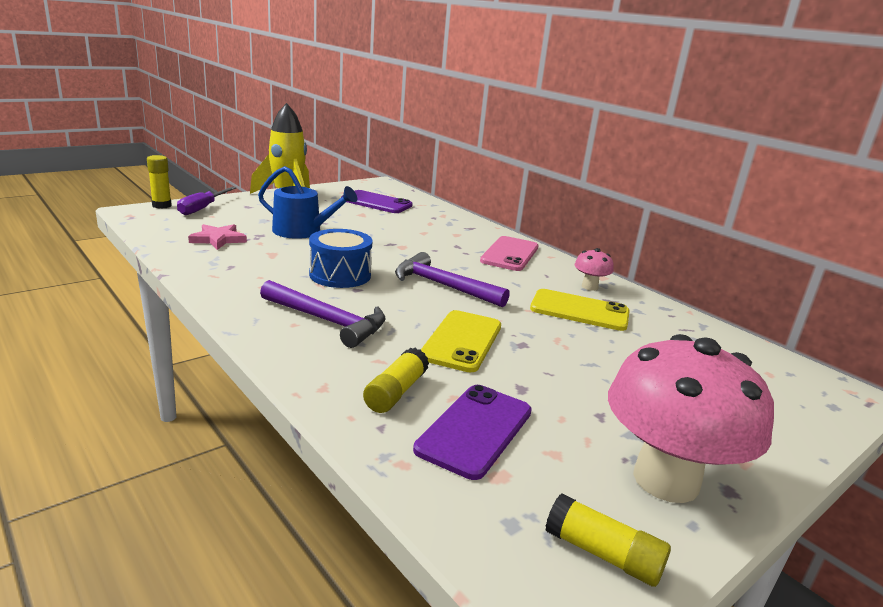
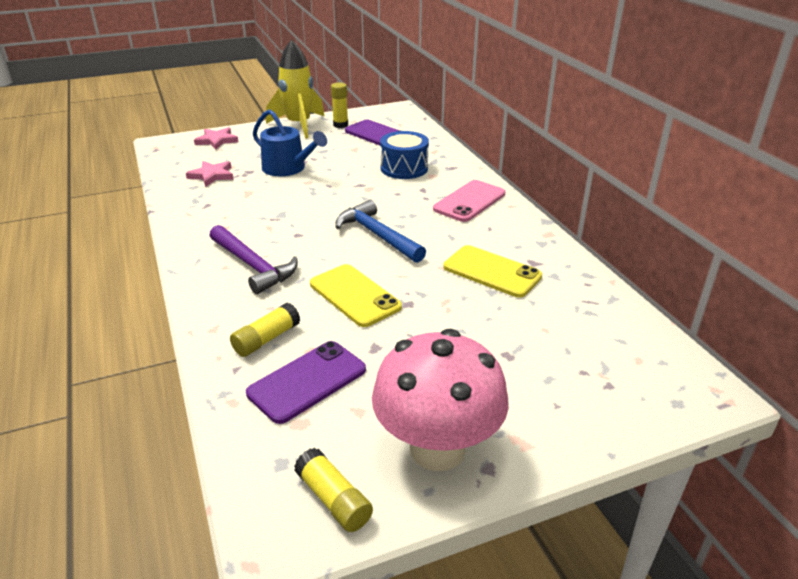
camera: 20 degrees right, 10 degrees up
(162, 205) = (185, 137): yellow glue stick -> yellow glue stick (340, 125)
(202, 208) = (217, 140): purple screwdriver -> pink star
(340, 275) = (292, 218): blue drum -> blue drum (404, 168)
(443, 286) = (377, 235): purple hammer -> blue hammer
(462, 341) = (354, 295): yellow phone -> yellow phone turned 75 degrees counterclockwise
(589, 287) = (524, 245): pink mushroom -> none

